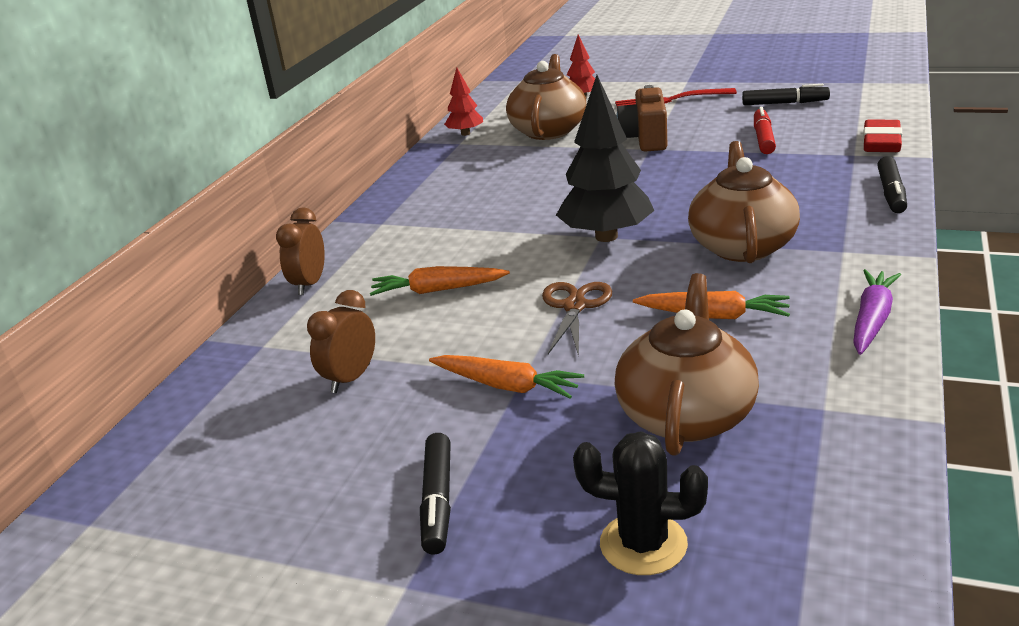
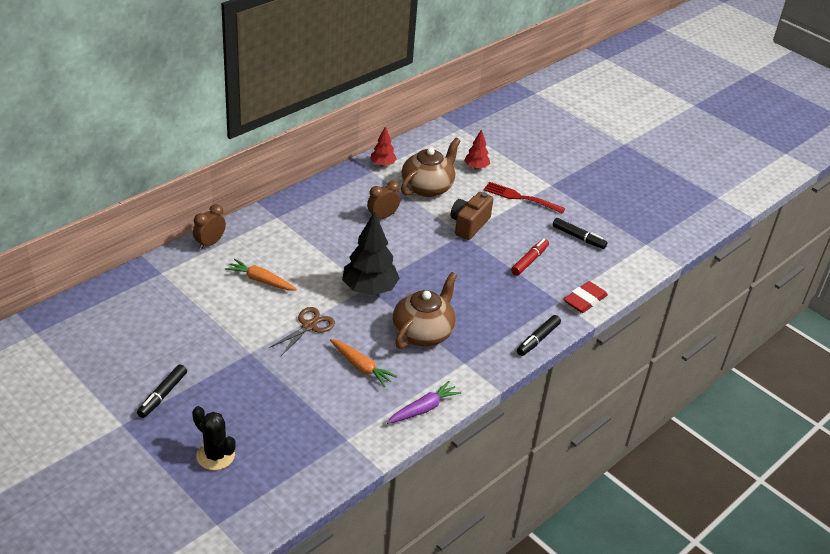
camera: 20 degrees right, 10 degrees up
(351, 378) = (181, 314): brown clock -> brown clock (382, 217)
(507, 386) = (238, 354): orange carrot -> none
(686, 415) = (291, 410): brown teapot -> none

